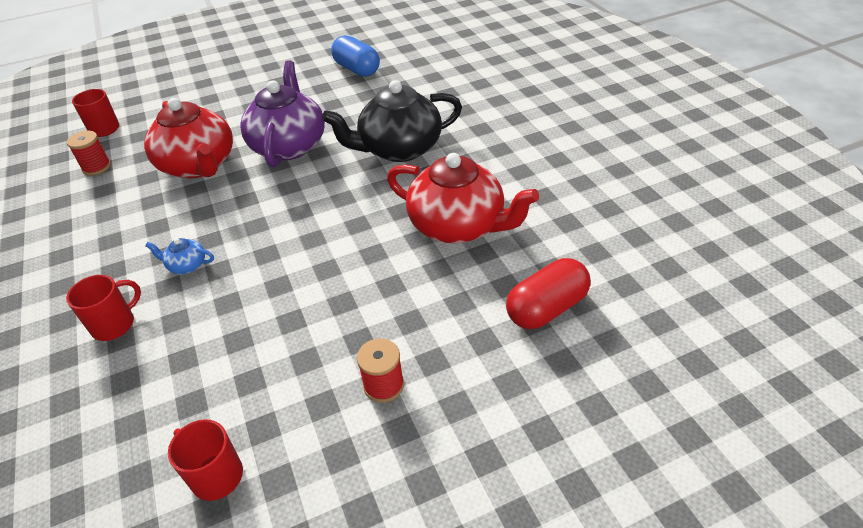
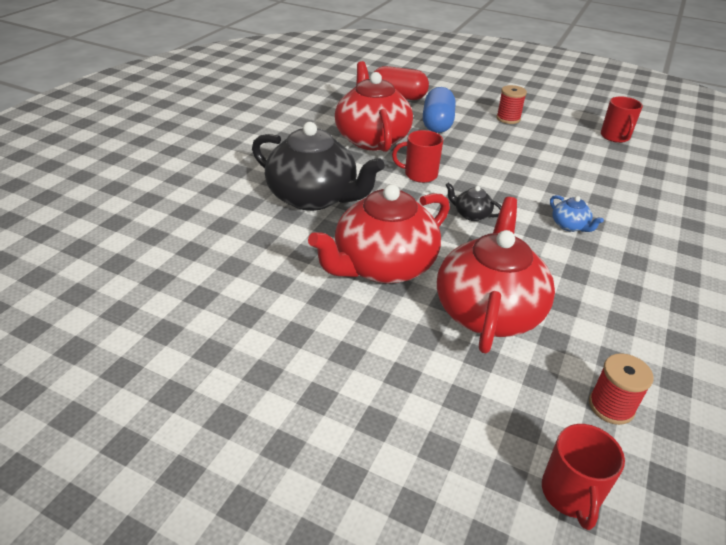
camera: 135 degrees left, 5 degrees down
(114, 324) = (647, 222): red mug -> red mug (419, 174)
(276, 217) = (471, 214): none -> black teapot
(289, 145) = (383, 266): purple teapot -> red teapot
(357, 69) = (173, 308): blue capsule -> blue capsule (437, 124)

